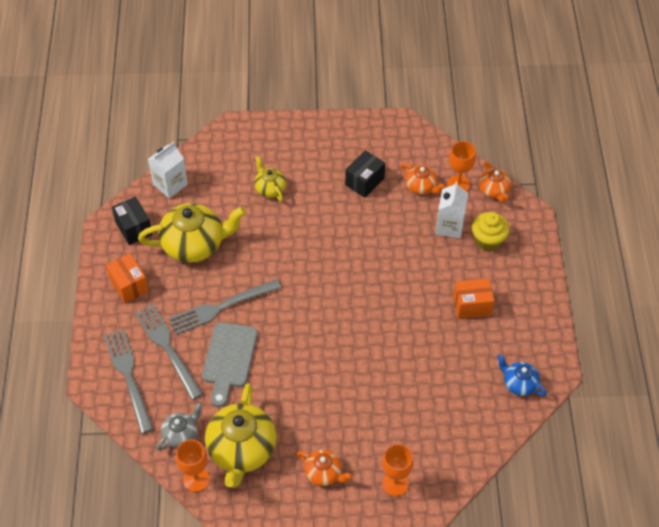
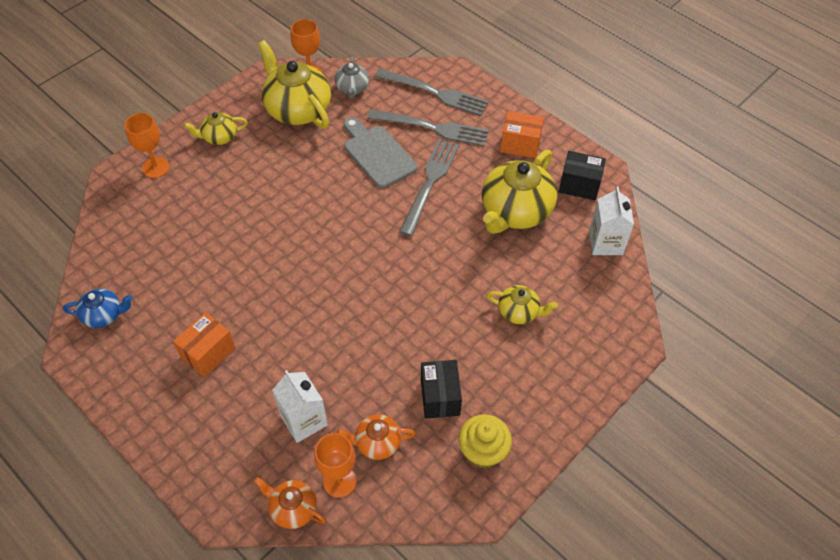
camera: 135 degrees right, 0 degrees up
(324, 473) = (219, 137): orange teapot -> yellow teapot
(488, 240) = (248, 438): yellow cupcake -> yellow cupcake (483, 451)

